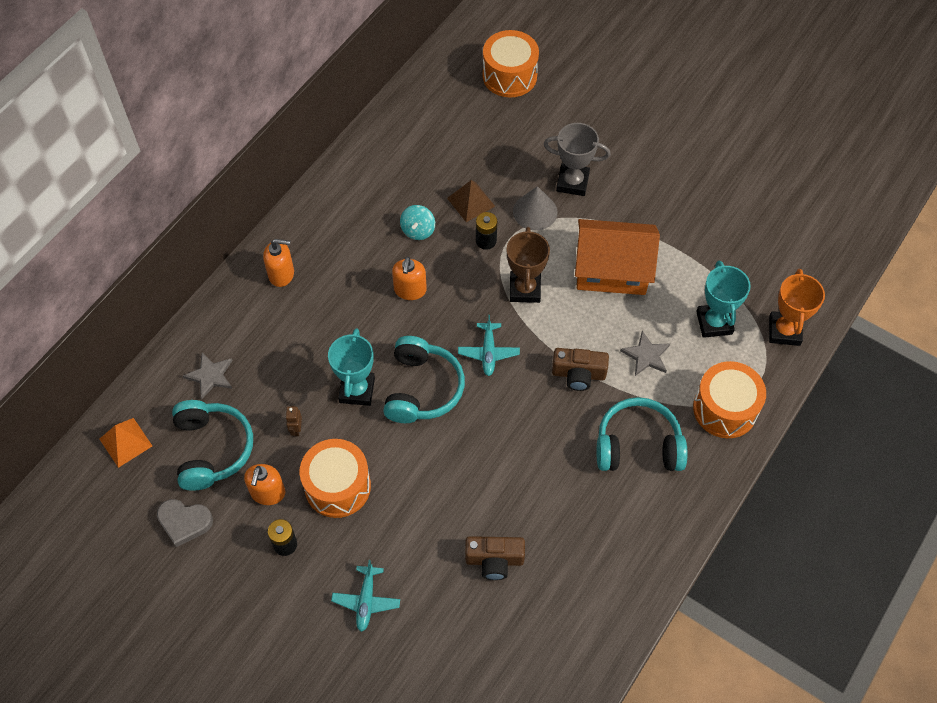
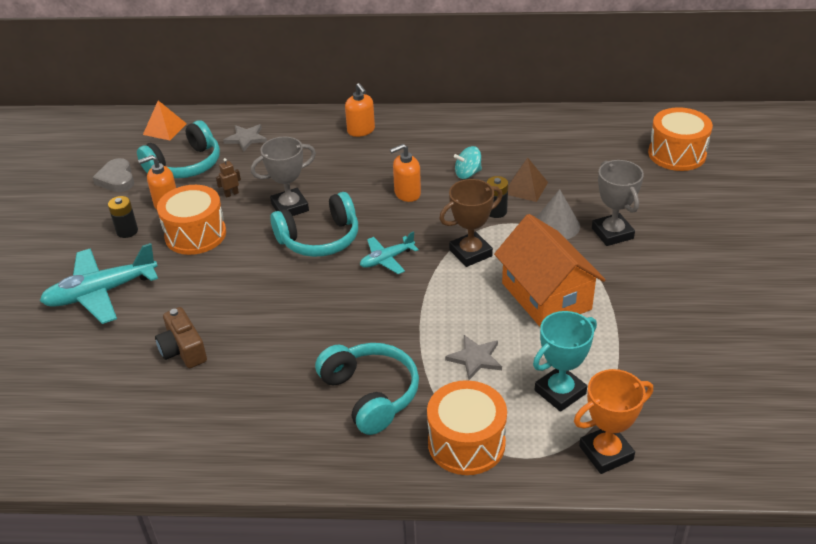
camera: 60 degrees right, 20 degrees down
(357, 390) = (290, 207): turquoise trophy -> grey trophy
(366, 601) = (101, 292): turquoise plane -> turquoise plane, size x1.81
(578, 374) = (413, 322): brown camera -> none

